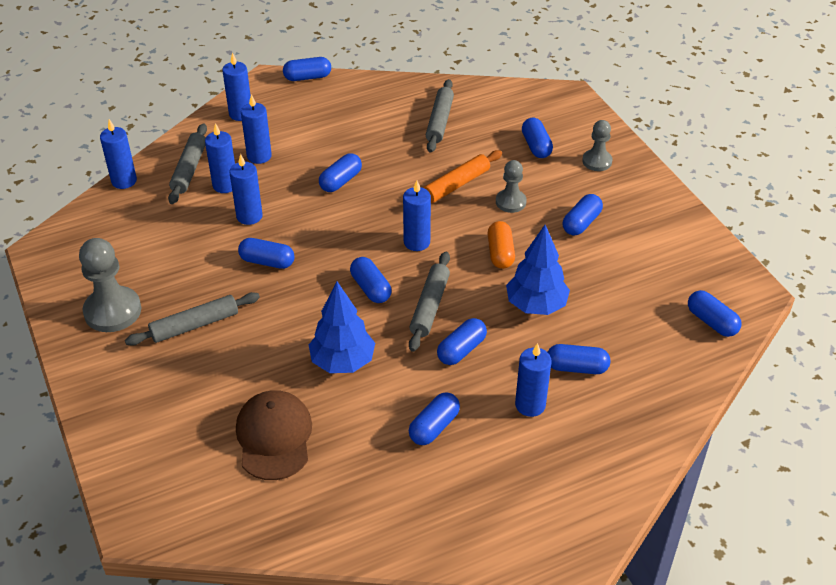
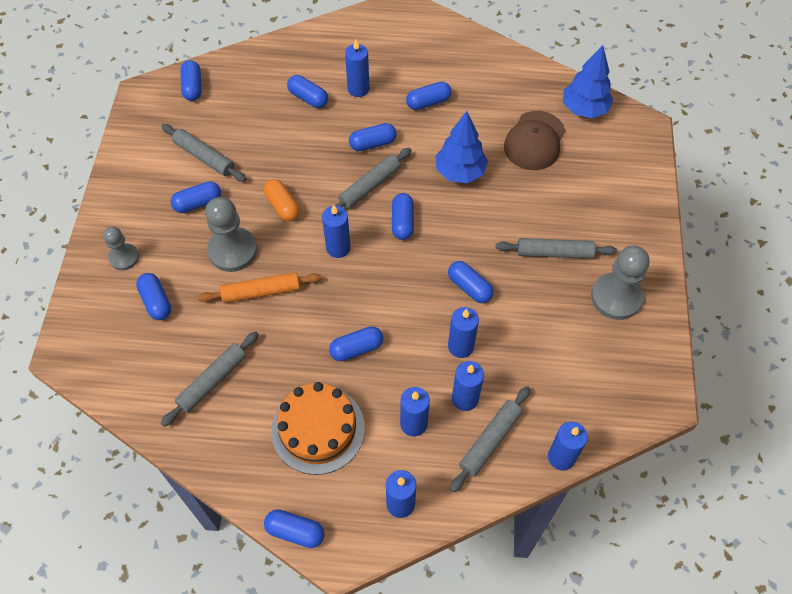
camera: 150 degrees left, 15 degrees up
(333, 127) = (318, 429): none -> orange cake
(500, 253) = (282, 206): orange capsule -> orange capsule turned 60 degrees counterclockwise
(510, 202) = (232, 250): grey pawn -> grey pawn, size x1.66
(536, 146) = (156, 301): blue capsule -> blue capsule turned 45 degrees counterclockwise
(536, 305) = (295, 152): blue tree -> blue tree (584, 109)
(620, 262) = (204, 157): none -> grey rolling pin

